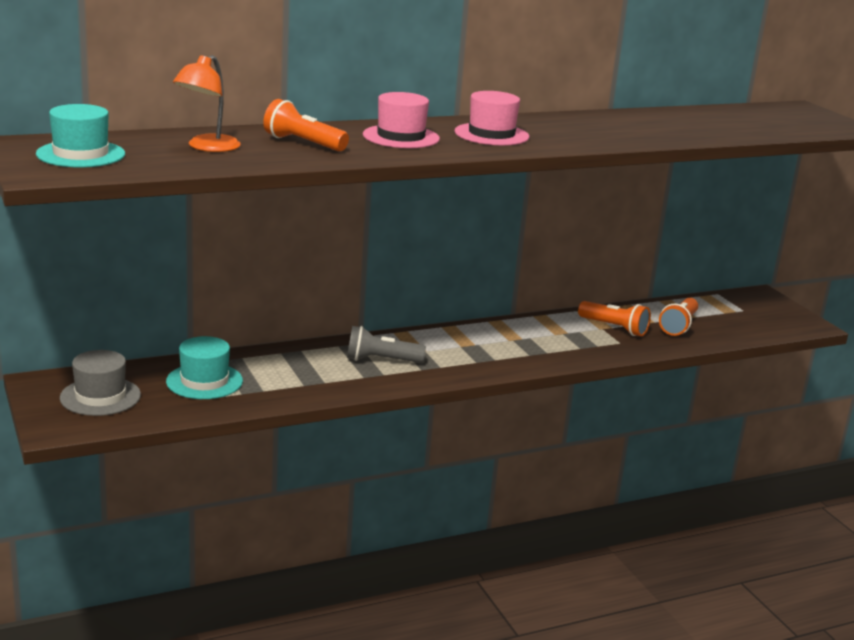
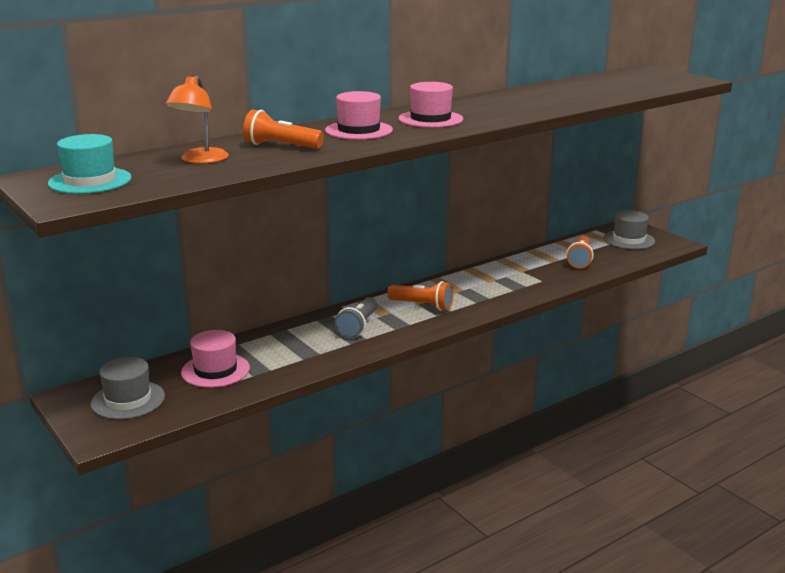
camera: 10 degrees left, 0 degrees up
(204, 381) = (215, 370): turquoise hat -> pink hat
(381, 360) = (358, 327): grey flashlight -> grey flashlight turned 60 degrees counterclockwise
(614, 328) = (531, 269): orange flashlight -> orange flashlight (422, 305)
(752, 311) = (629, 240): none -> grey hat

